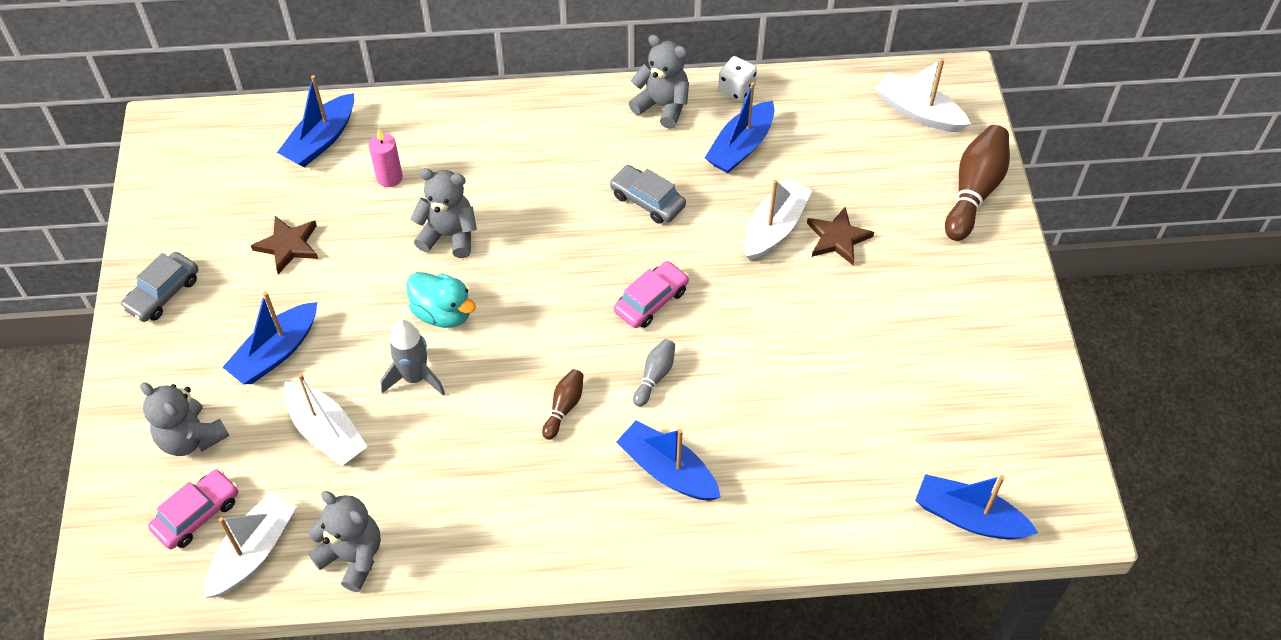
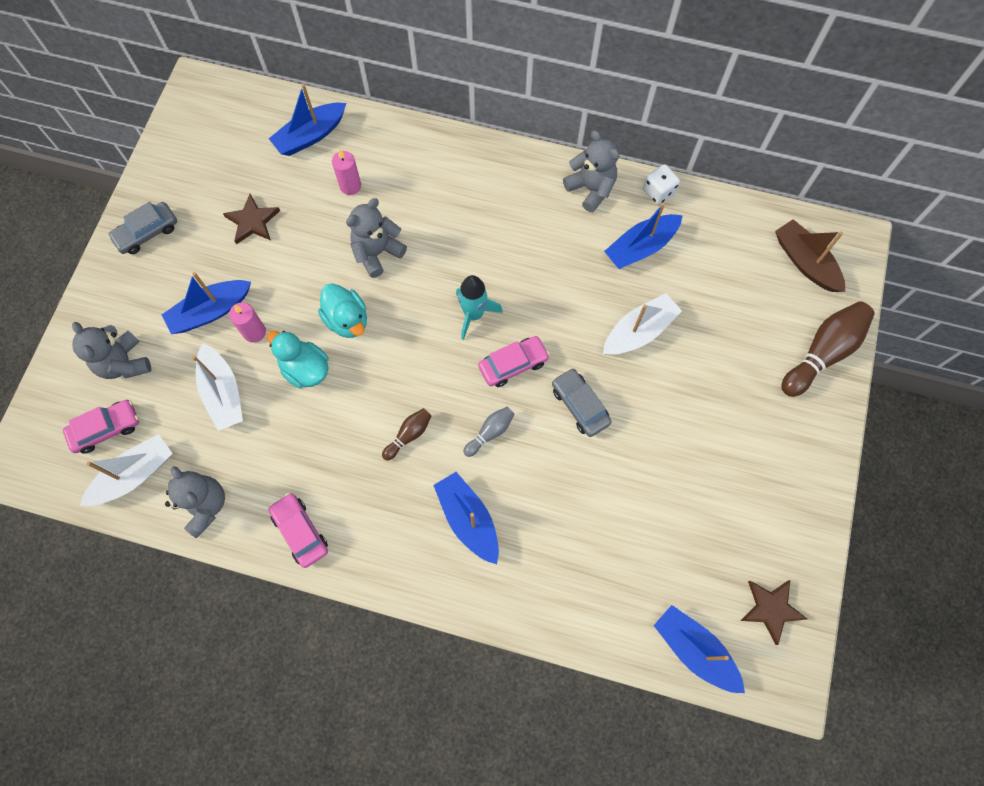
camera: 20 degrees right, 15 degrees up
(338, 358) = (254, 332): none -> pink candle
(415, 377) = (305, 369): grey rocket -> turquoise duck
(449, 235) = (377, 252): grey teddy bear -> grey teddy bear turned 75 degrees counterclockwise
(479, 546) = (300, 531): none -> pink car
(586, 265) = (474, 314): none -> turquoise rocket
(647, 200) = (545, 272): grey car -> grey car (580, 405)
(837, 238) = (688, 358): brown star -> brown star (771, 609)
(918, 112) = (805, 262): white boat -> brown boat

